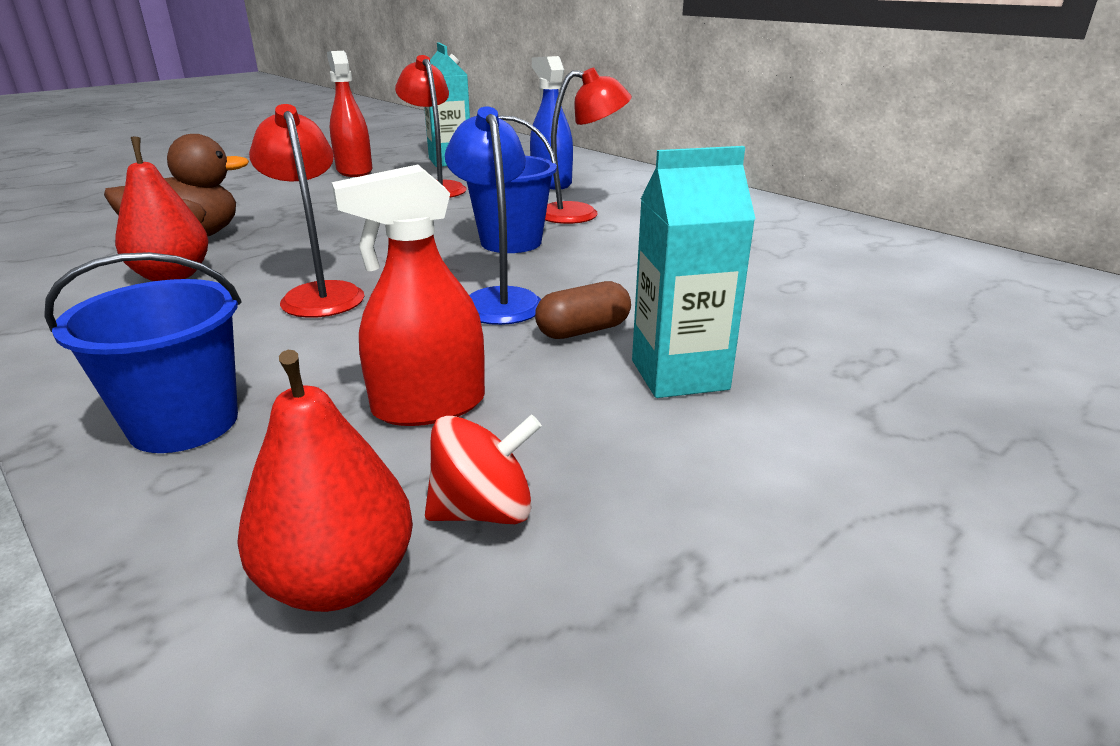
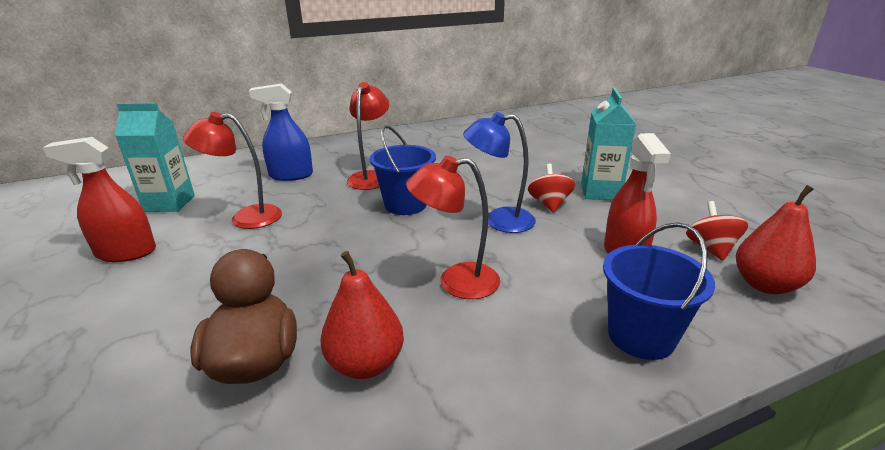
camera: 70 degrees left, 0 degrees up
(583, 331) = (549, 204): brown capsule -> red spinning top

